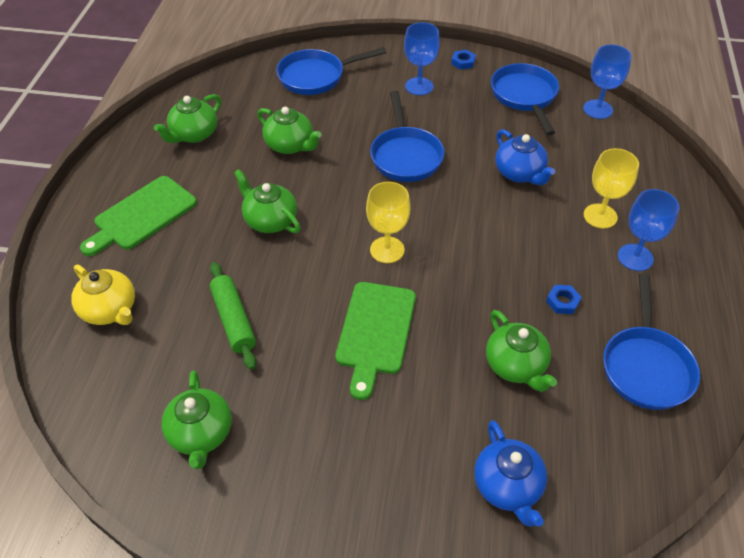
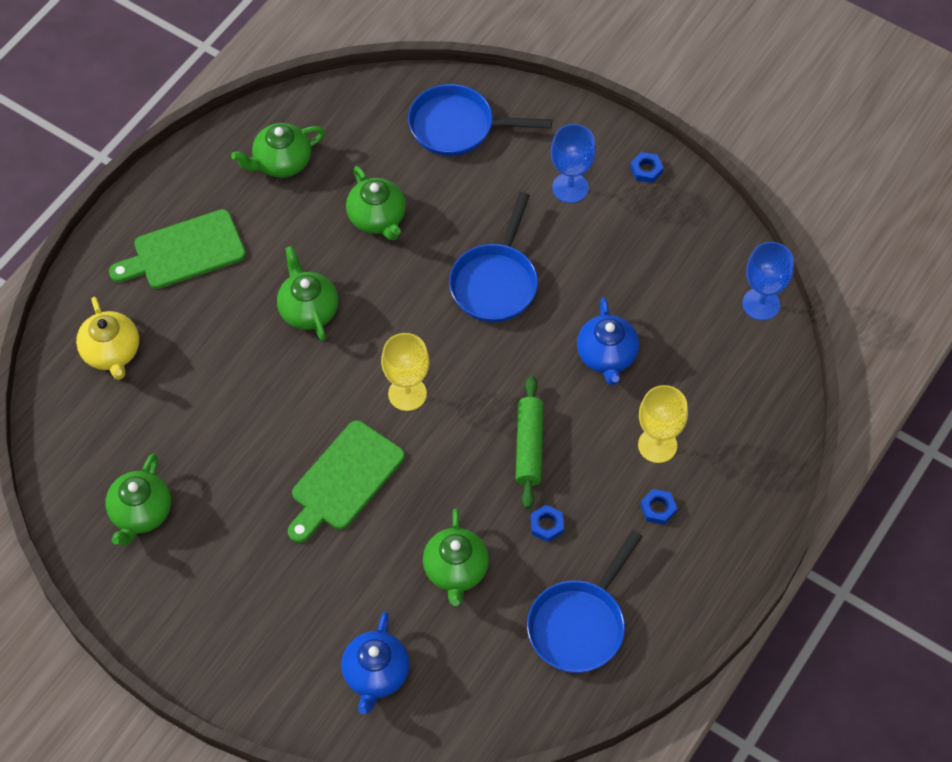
camera: 25 degrees right, 10 degrees up
(234, 320) = (219, 411): green rolling pin -> green rolling pin (529, 447)
(524, 96) = (686, 251): blue pan -> none
(635, 257) = (658, 508): blue goblet -> blue nut

